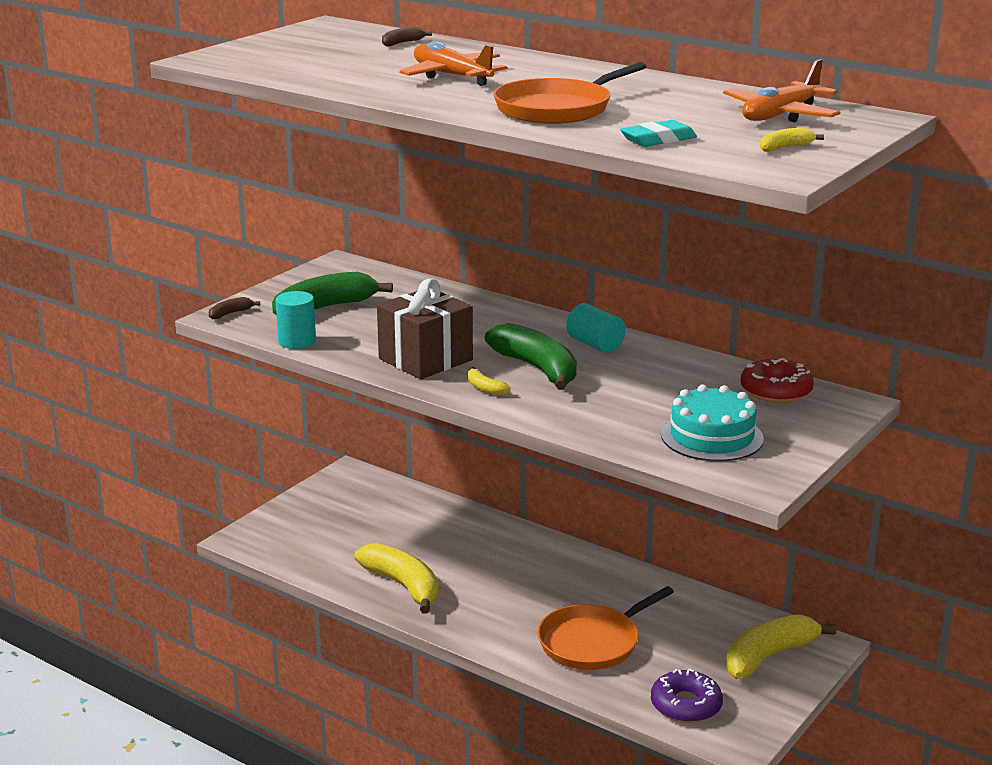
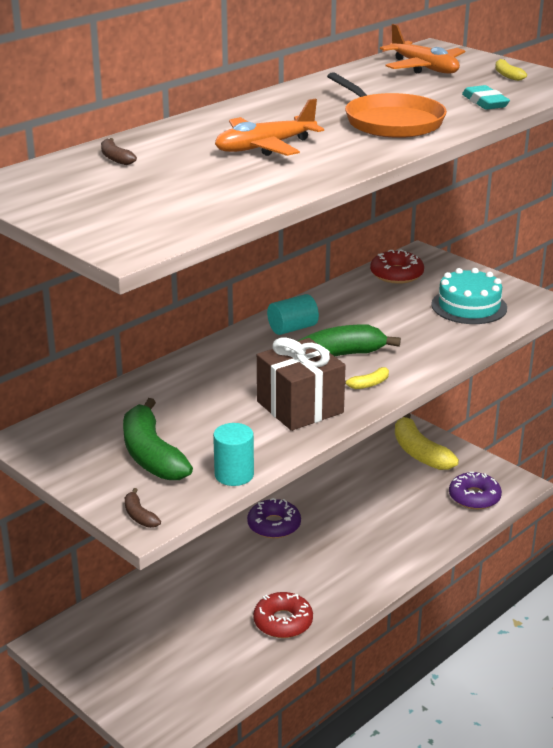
camera: 80 degrees left, 5 degrees up
(403, 586) = (283, 622): yellow banana -> red donut
(565, 565) = (274, 525): none -> purple donut
(593, 642) = (390, 527): orange pan -> none

